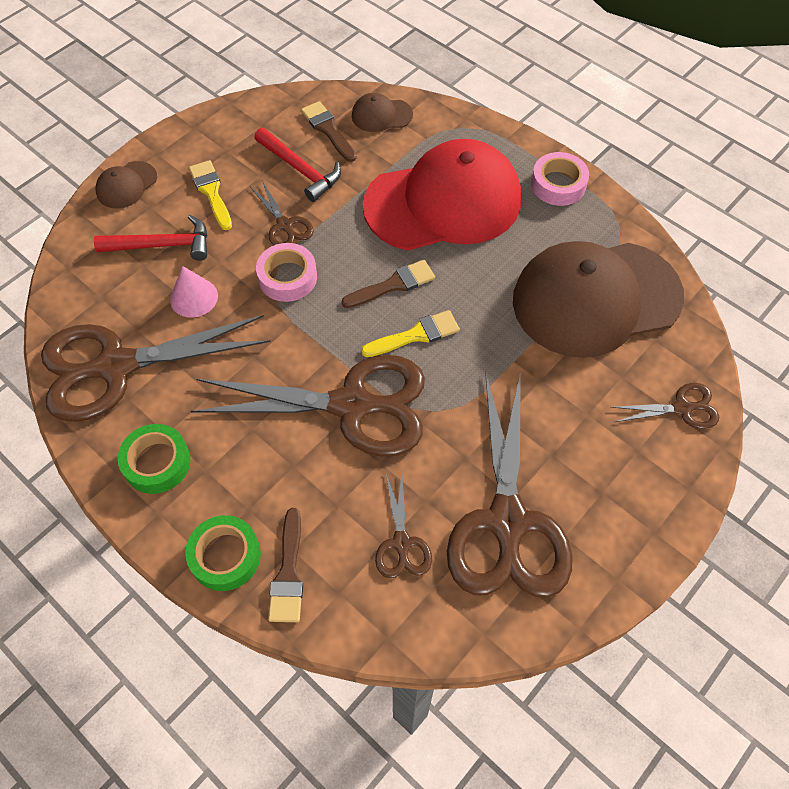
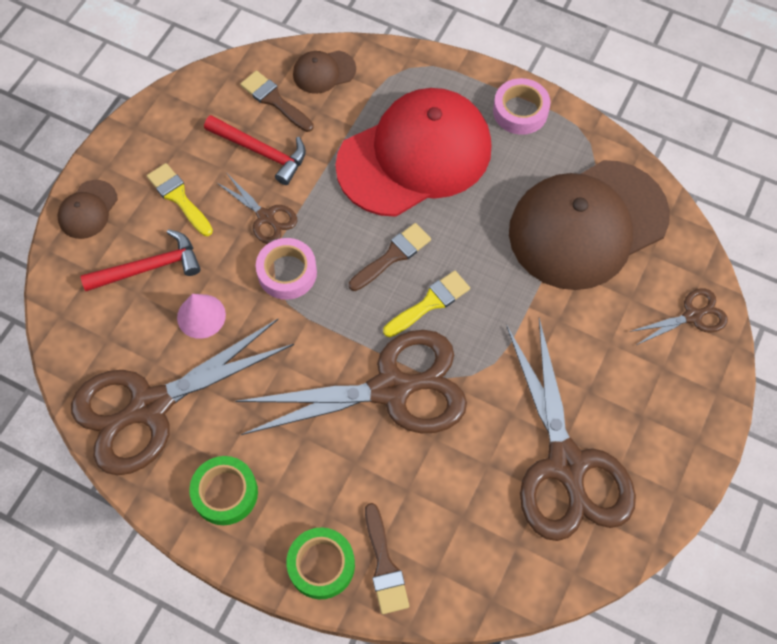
camera: 15 degrees left, 5 degrees up
(401, 542) = (478, 509): brown scissors -> none

